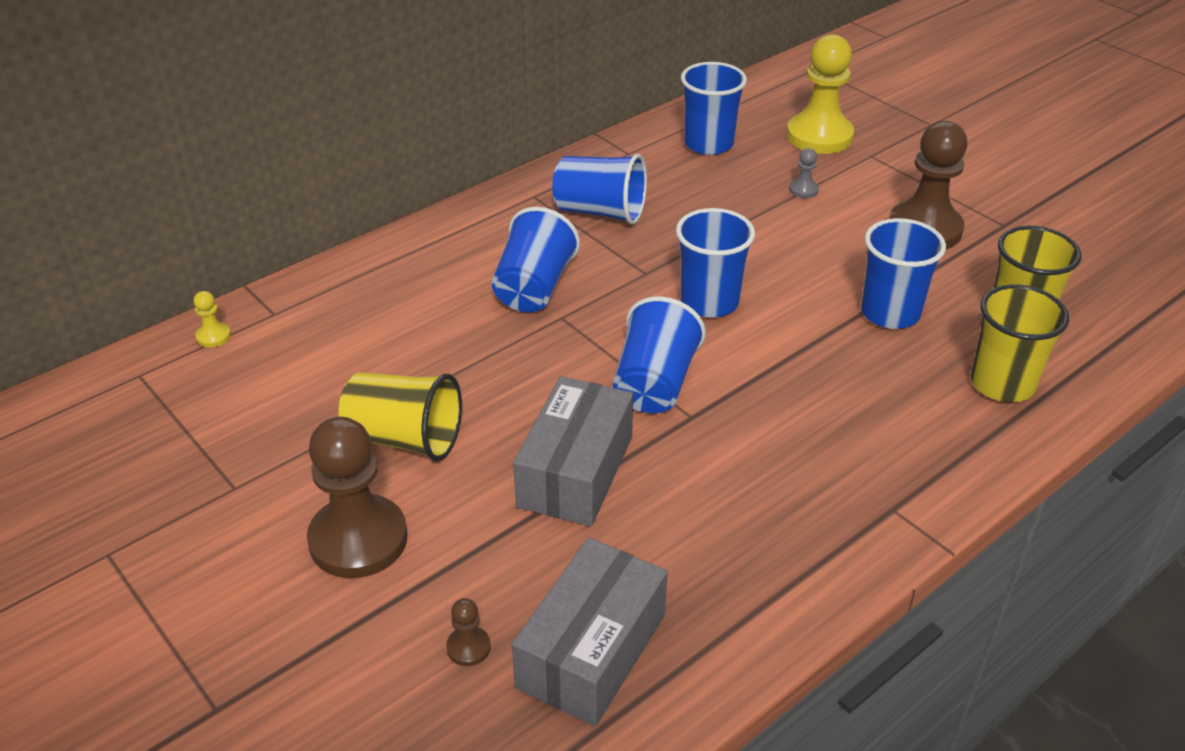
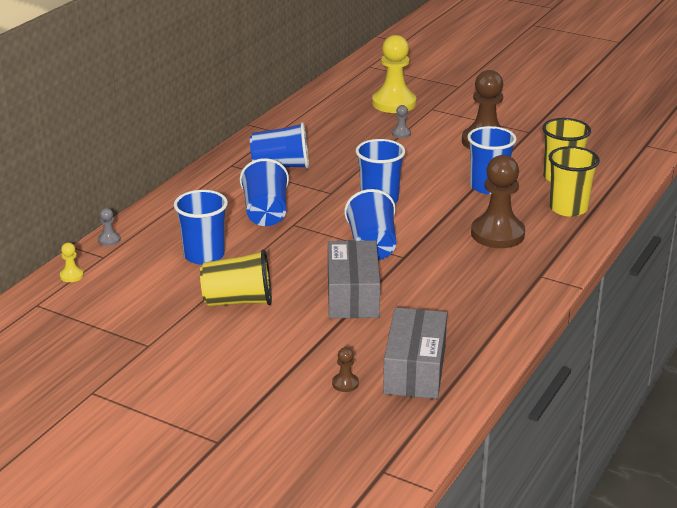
camera: 20 degrees left, 10 degrees down
(299, 287) = (109, 240): none -> grey pawn
(358, 539) = (245, 352): brown pawn -> brown pawn (497, 234)
(708, 144) = (326, 118): blue cup -> blue cup (204, 255)

